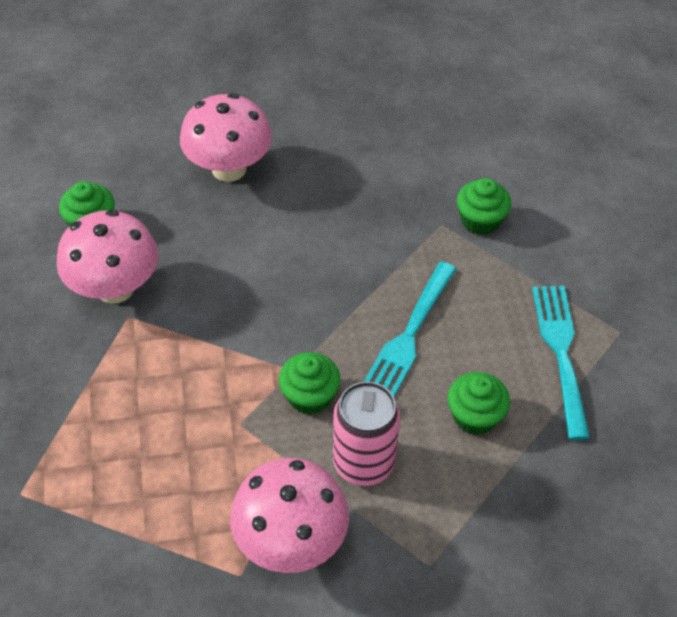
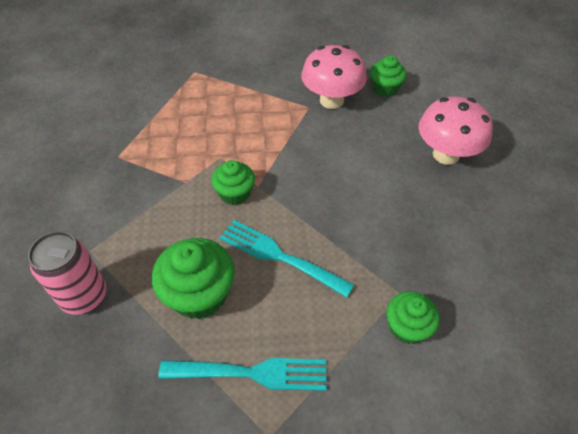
camera: 95 degrees right, 0 degrees up
(291, 541) = (131, 179): pink mushroom -> none
(363, 463) = (175, 220): pink can -> pink can (84, 296)
(475, 416) = (199, 294): green cupcake -> green cupcake, size x1.59

